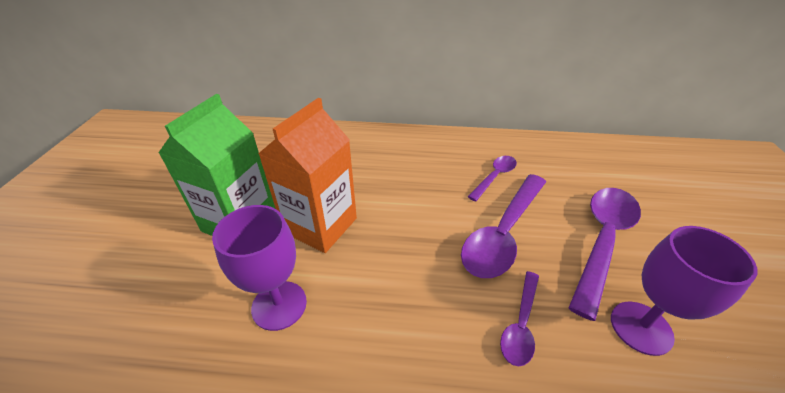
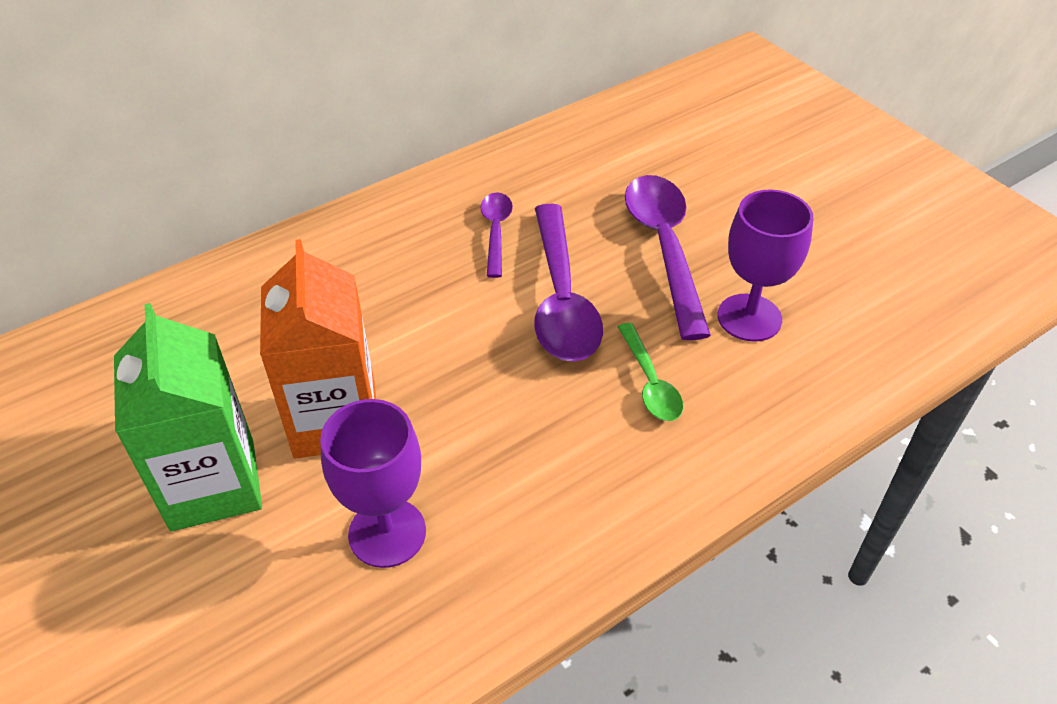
camera: 40 degrees left, 5 degrees up
(520, 324) = (650, 382): purple spoon -> green spoon

